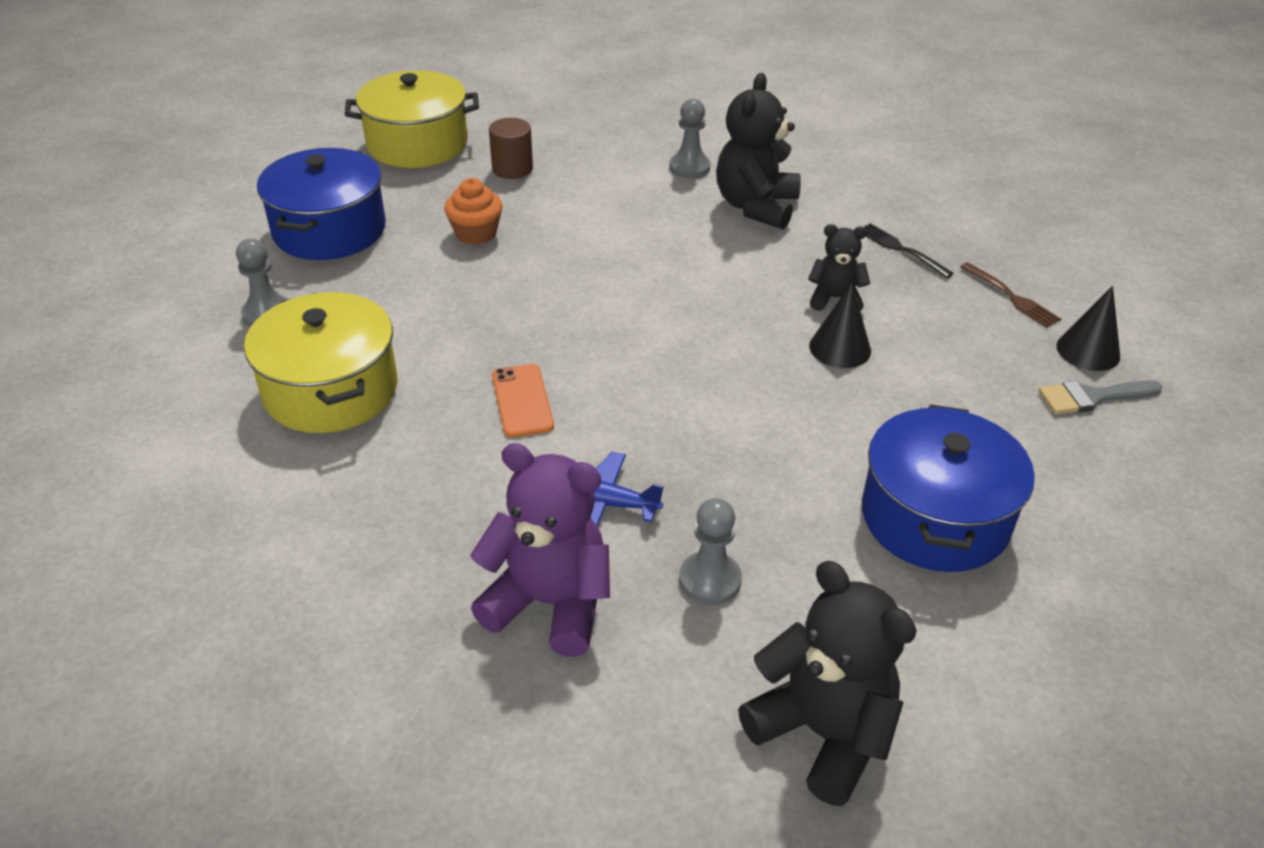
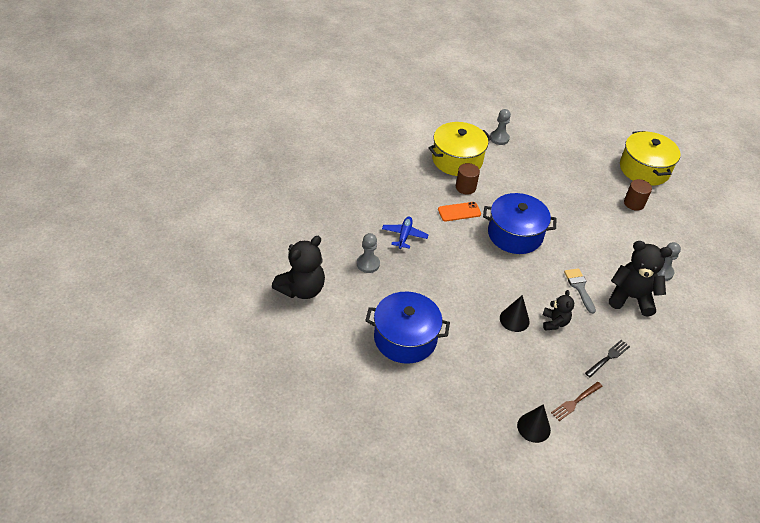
camera: 85 degrees right, 5 degrees up
(329, 230) = (561, 148): blue pot -> blue pot (515, 234)
(437, 383) = (465, 187): none -> brown cylinder
(476, 233) = (573, 193): orange cupcake -> none
(550, 603) = (356, 221): purple teddy bear -> none
(1092, 397) = (495, 419): grey brush -> grey brush (579, 288)

